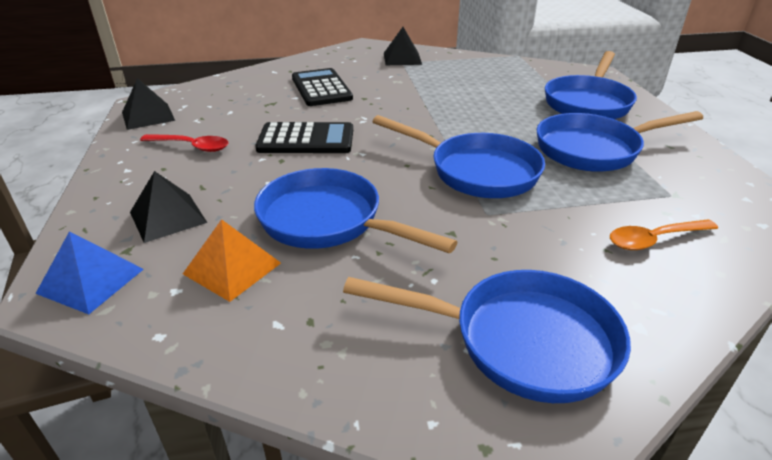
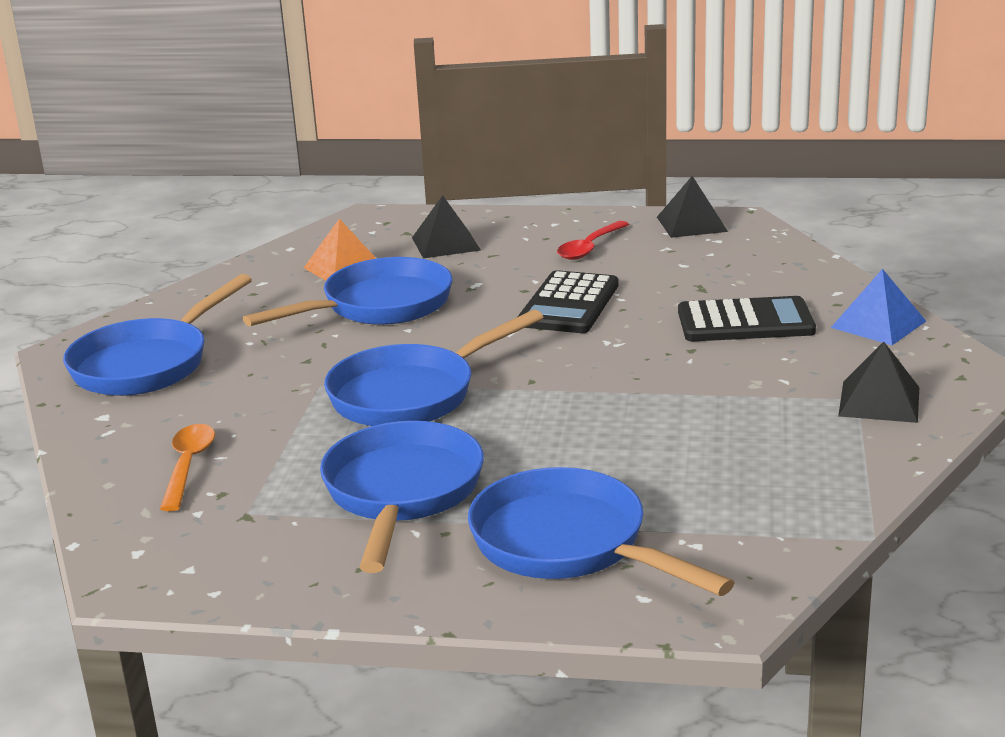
camera: 110 degrees right, 10 degrees down
(91, 281) = (375, 225): blue pyramid -> blue pyramid (878, 324)

